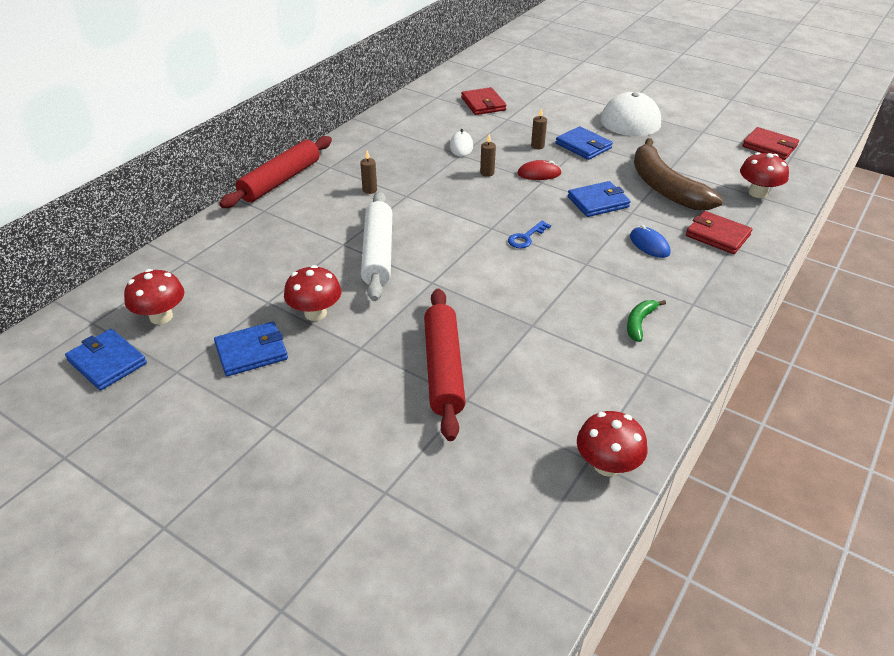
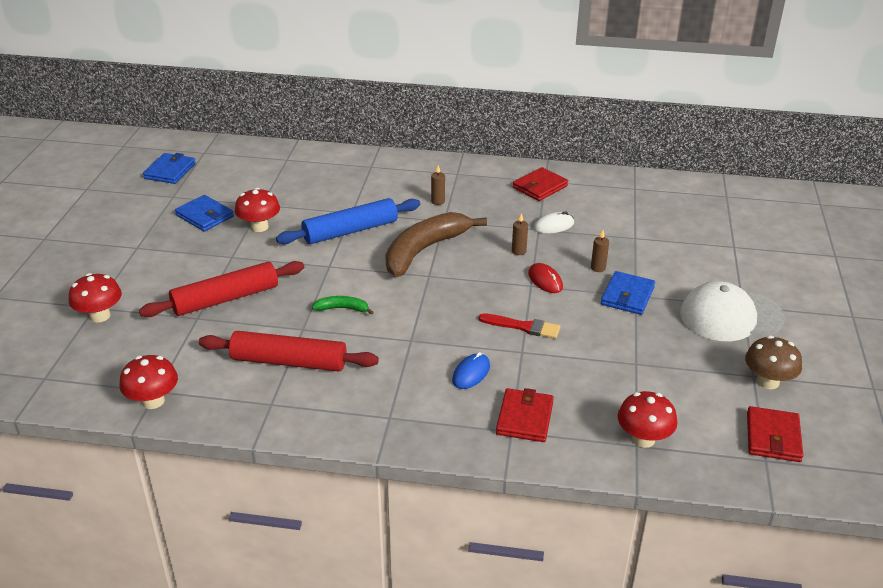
camera: 65 degrees right, 5 degrees down
(161, 317) = (222, 172): red mushroom -> red mushroom (100, 316)
(280, 180) = (417, 159): red rolling pin -> red rolling pin (289, 361)
(378, 253) = (350, 231): white rolling pin -> blue rolling pin
(483, 104) = (650, 217): red wallet -> red wallet (540, 187)
(526, 237) = (427, 297): blue key -> none
(598, 202) = (523, 327): blue wallet -> red brush
(639, 323) = (339, 388): green banana -> green banana (342, 309)
(665, 187) = (592, 366): brown banana -> brown banana (424, 250)
(711, 129) = (768, 382): none -> brown mushroom

